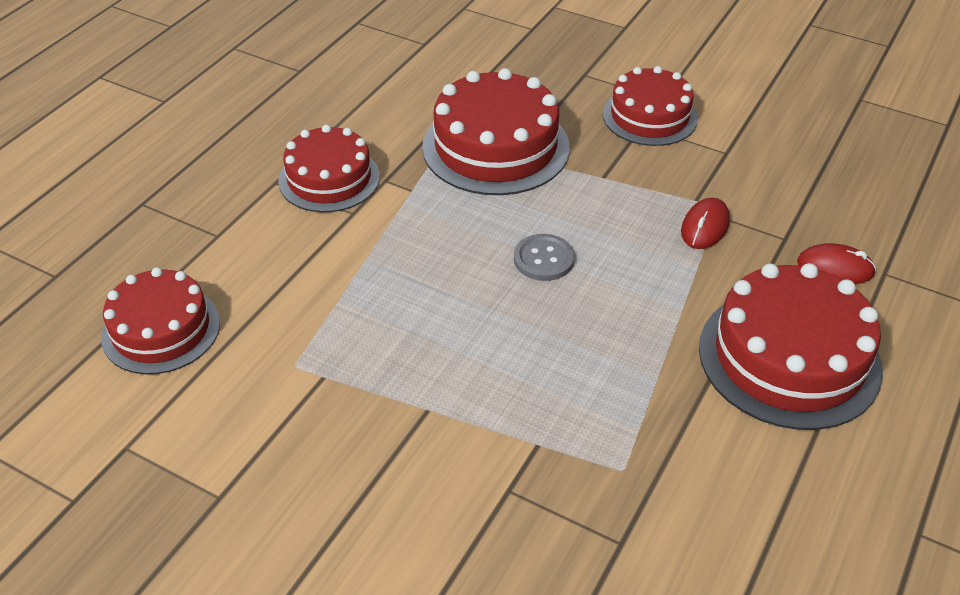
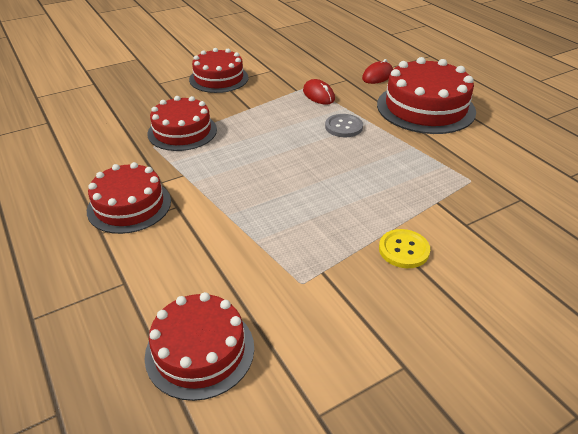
camera: 60 degrees left, 5 degrees down
(410, 438) = (403, 250): none -> yellow button
(495, 147) = (182, 131): red cake -> red cake, size x0.66
(543, 259) = (295, 149): grey button -> grey button (343, 127)

